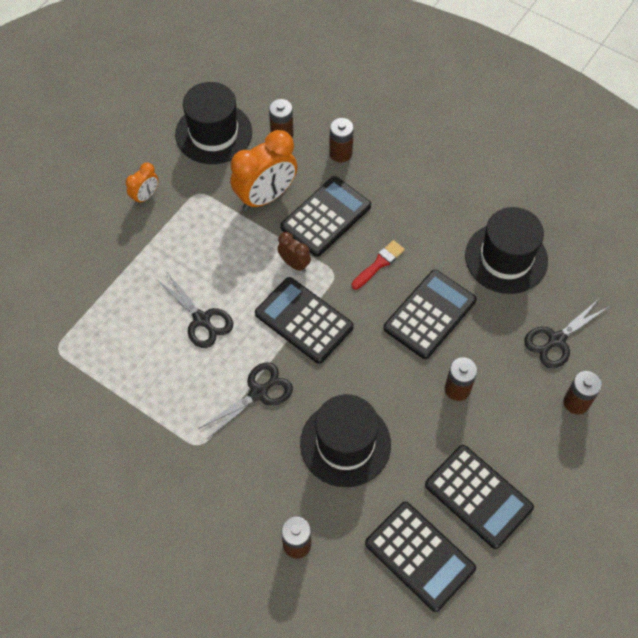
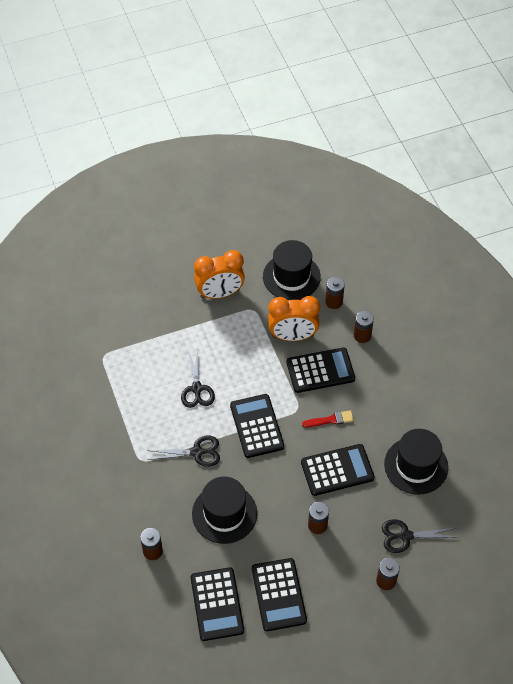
camera: 35 degrees right, 5 degrees down
(145, 196) = (220, 293): orange clock -> orange clock, size x1.98
(294, 264) = (278, 388): brown clock -> none

